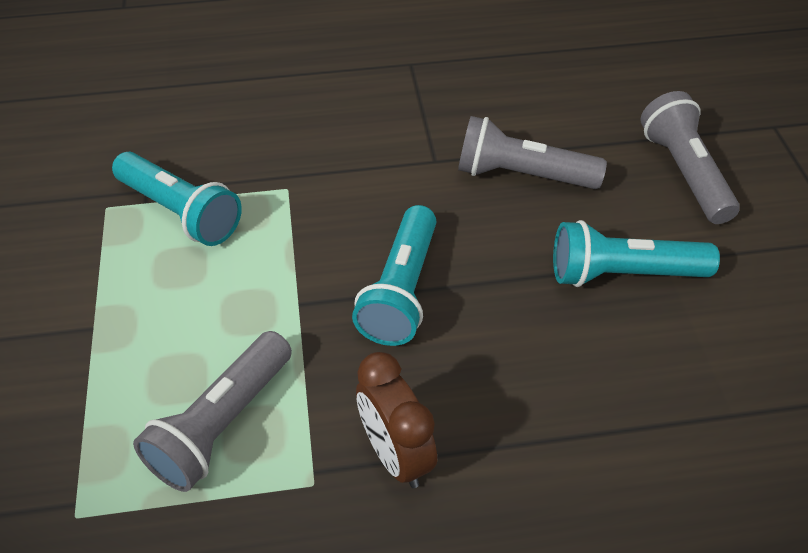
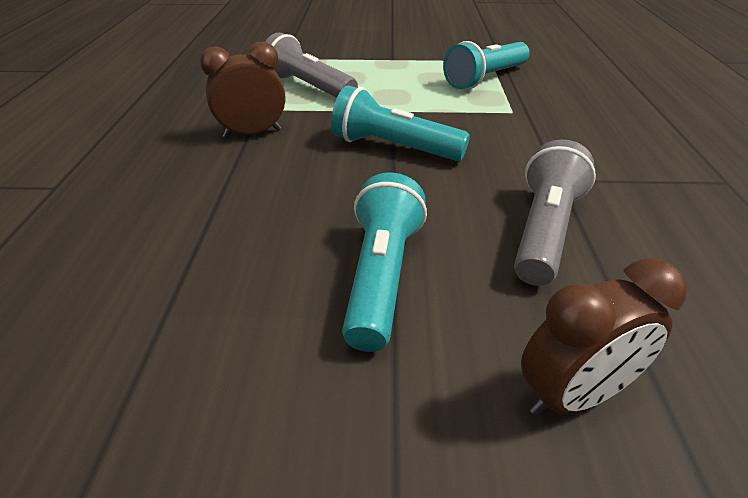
camera: 100 degrees right, 10 degrees down
(684, 172) = (573, 395): grey flashlight -> brown clock

